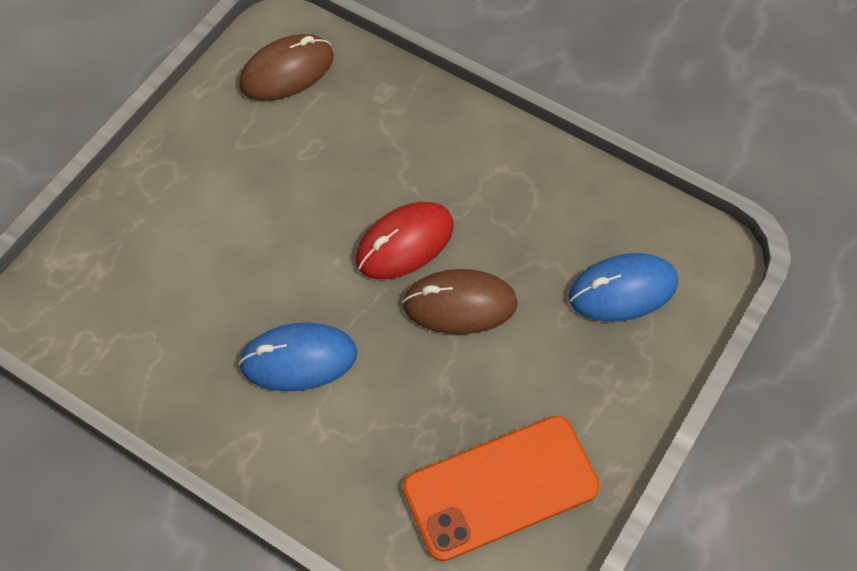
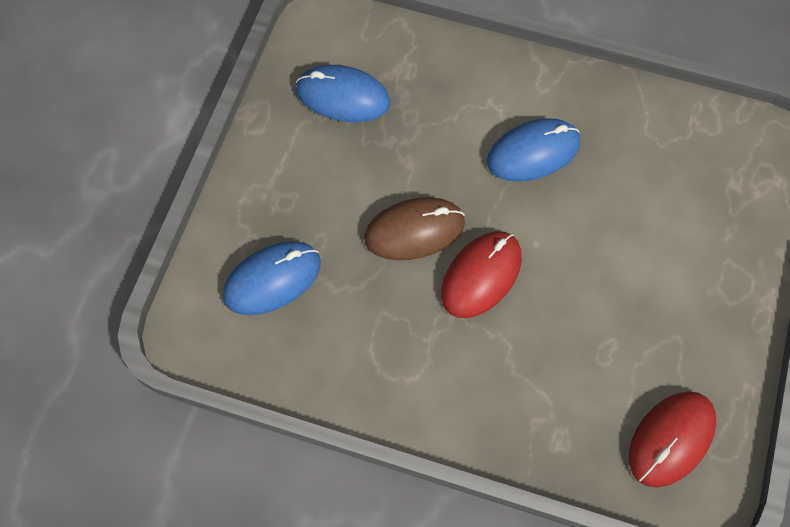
camera: 165 degrees right, 5 degrees up
(287, 71) = (671, 439): brown mouse -> red mouse
(500, 487) = (343, 96): orange phone -> blue mouse

